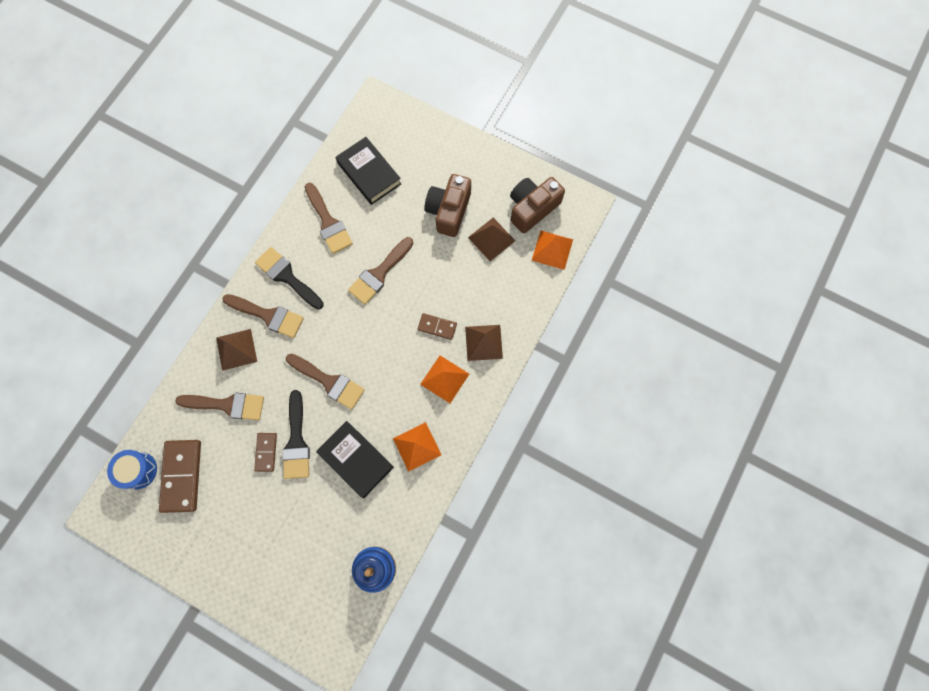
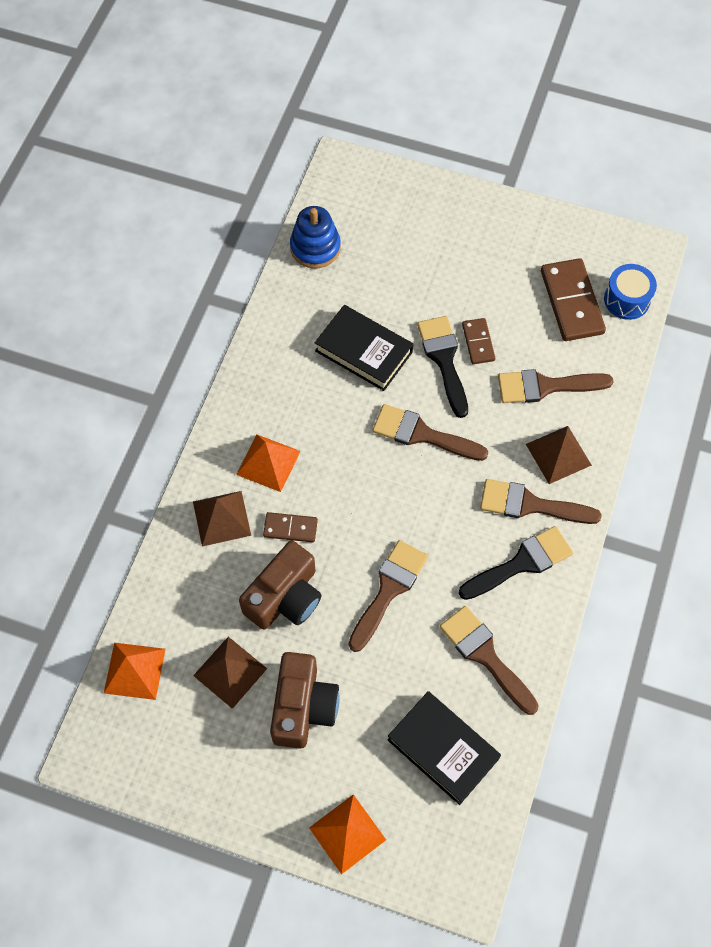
camera: 170 degrees right, 10 degrees down
(287, 276) = (521, 563): black brush -> black brush turned 60 degrees counterclockwise
(417, 446) = (290, 378): orange pyramid -> orange pyramid (347, 833)
(532, 208) = (171, 734): brown camera -> brown camera (285, 597)

